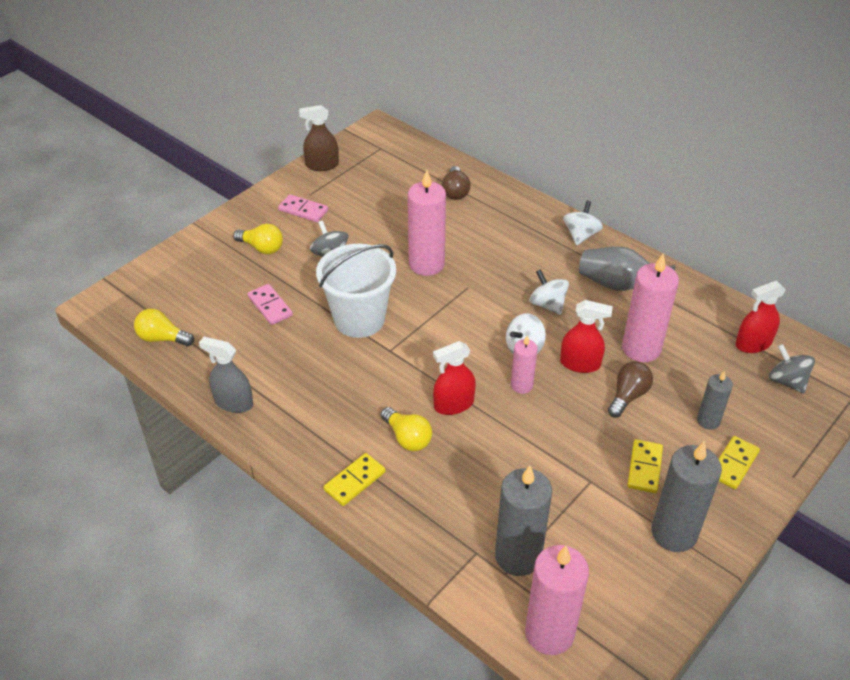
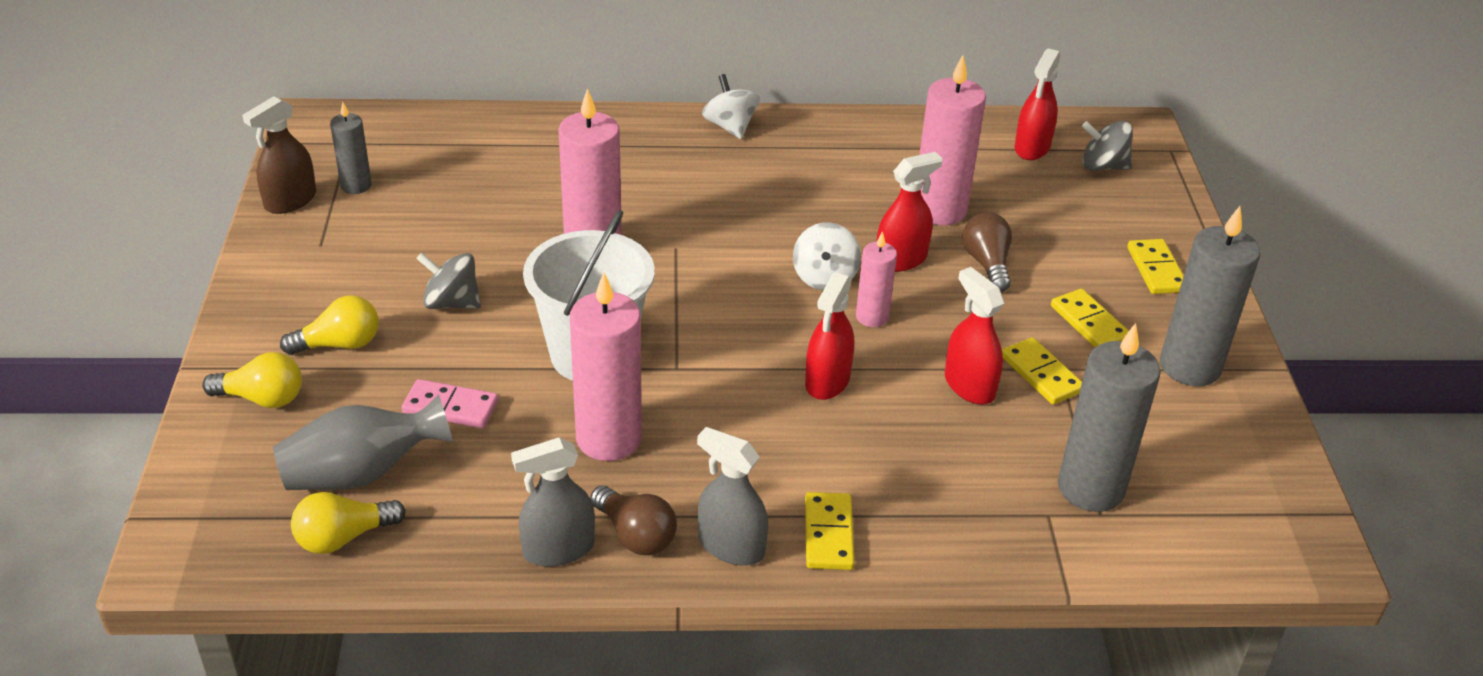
camera: 45 degrees left, 5 degrees down
(303, 210) = (338, 268): pink domino -> none
(304, 454) = (731, 546): none -> grey spray bottle
(407, 438) = (824, 448): yellow light bulb -> yellow light bulb (262, 398)
(455, 191) = (520, 149): brown light bulb -> brown light bulb (635, 535)
(525, 456) = (969, 386): none -> red spray bottle
(547, 304) = (789, 218): white spinning top -> none
(549, 633) = (1211, 538): pink candle -> pink candle (609, 439)
(575, 477) = (1041, 374): none -> yellow domino
(619, 285) = (837, 158): grey vase -> grey vase (362, 473)
(708, 421) = (1085, 243): grey candle -> grey candle (356, 185)

